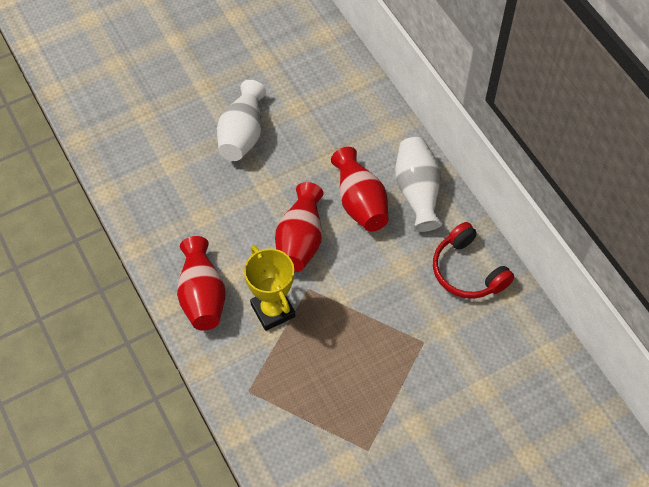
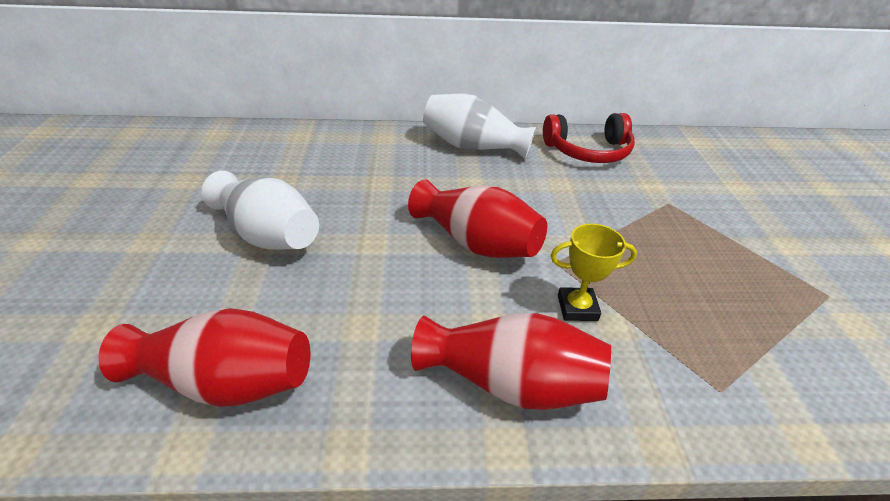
camera: 65 degrees left, 20 degrees down
(273, 310) = (577, 308): yellow trophy -> yellow trophy, size x0.64
(360, 202) = (456, 183): red vase -> red vase (225, 382)

